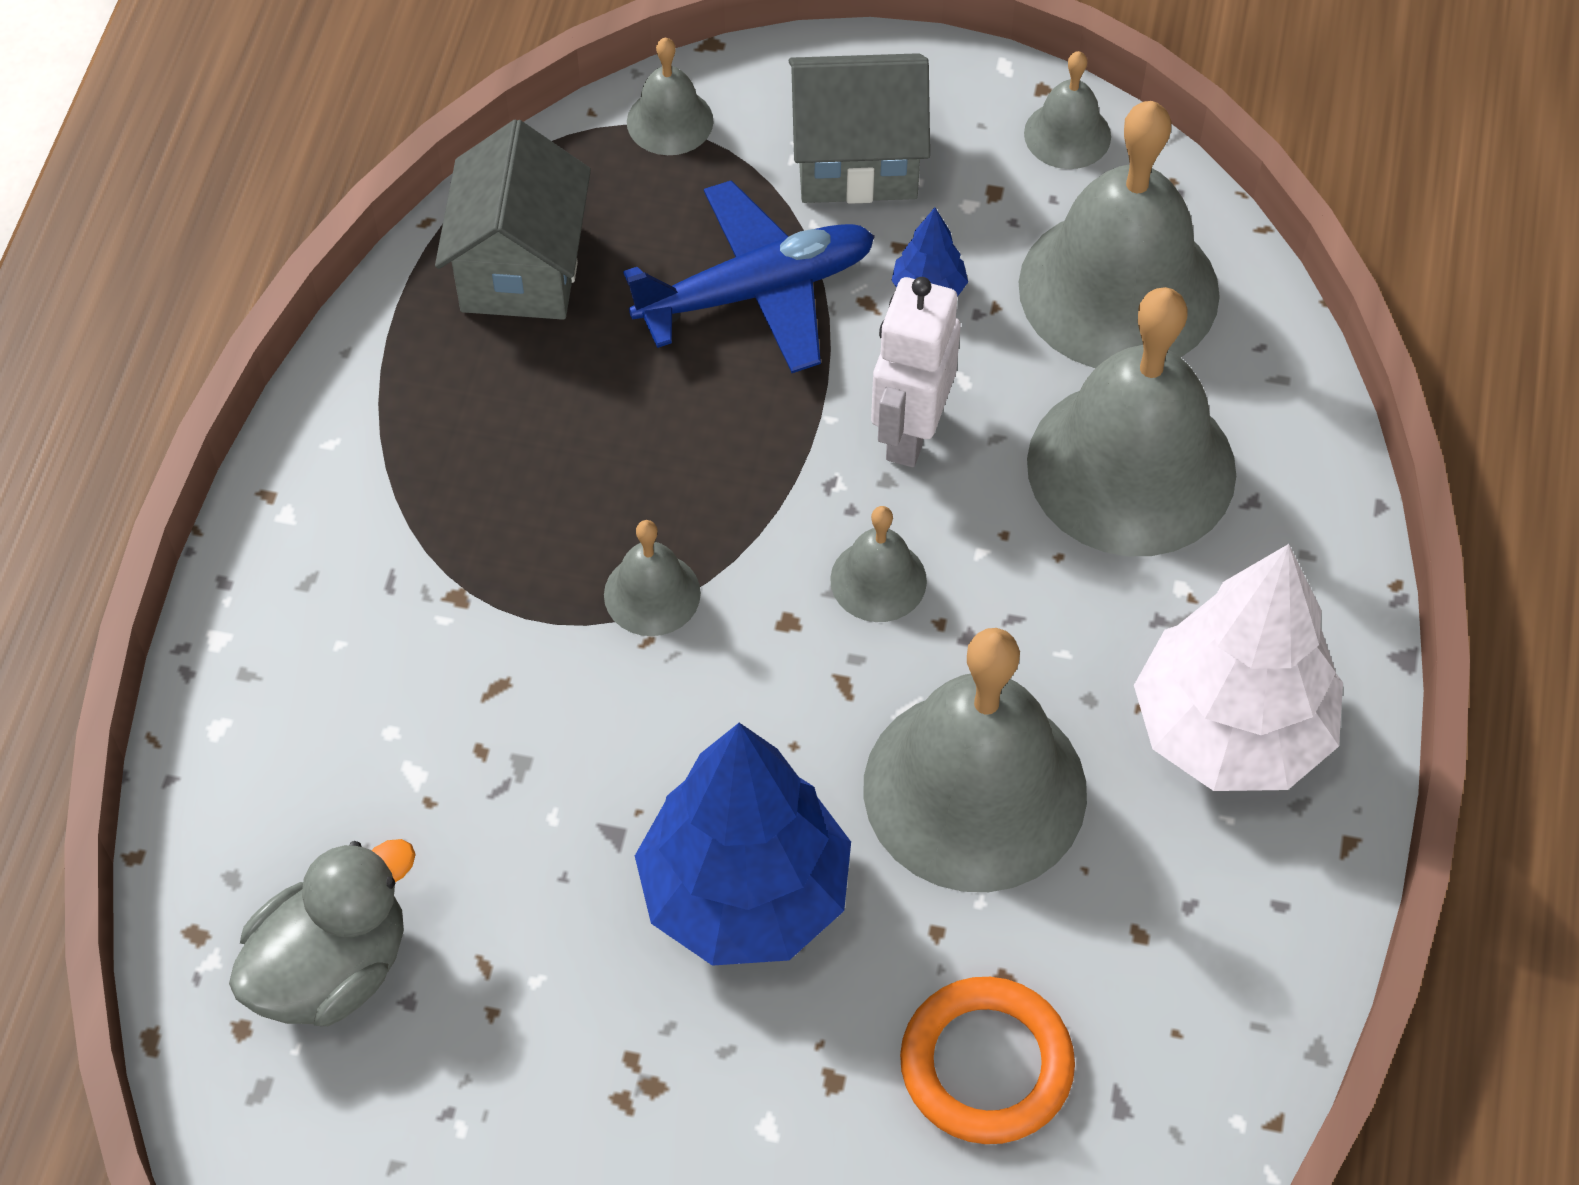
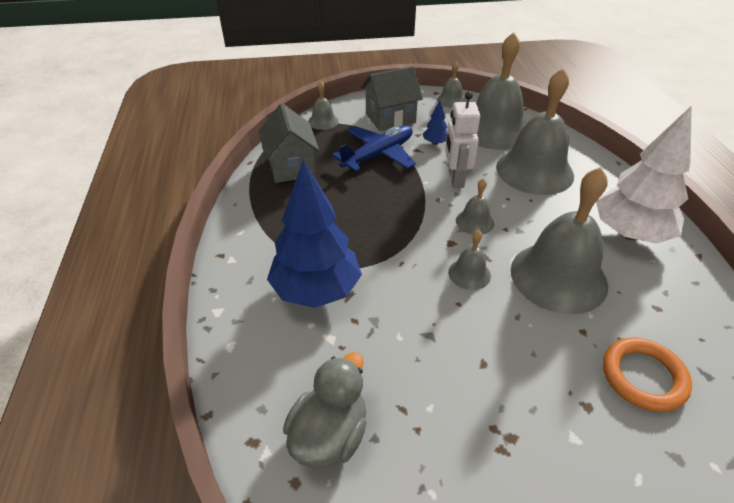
camera: 20 degrees left, 15 degrees down
(652, 594) = (394, 247): grey bell -> grey bell (469, 274)
(745, 894) = (498, 341): blue tree -> blue tree (316, 290)

